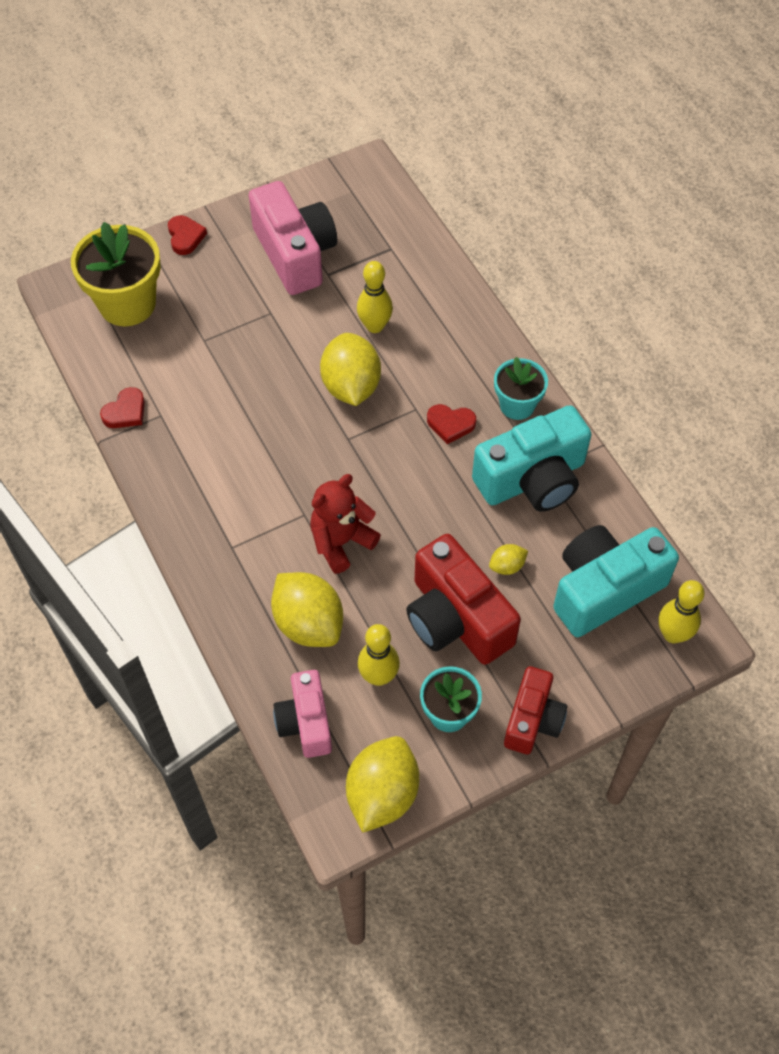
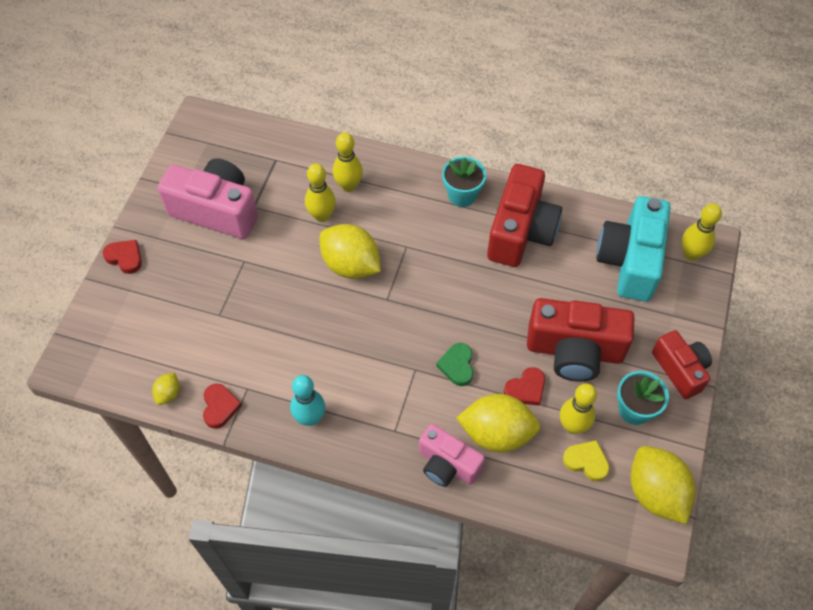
camera: 45 degrees left, 0 degrees up
(127, 304) = (135, 334): yellow flower pot -> none
(180, 479) = (310, 418): none -> turquoise bowling pin
(305, 722) = (565, 495): pink camera -> pink camera (447, 464)
(341, 542) = (457, 366): red teddy bear -> green heart
(355, 714) = (586, 461): none -> yellow heart
(426, 318) = (349, 186): none -> yellow bowling pin
(450, 424) = (437, 238): red heart -> red heart (526, 389)
(507, 566) = (565, 294): yellow lemon -> yellow lemon (168, 394)
(532, 479) = (521, 231): turquoise camera -> red camera

